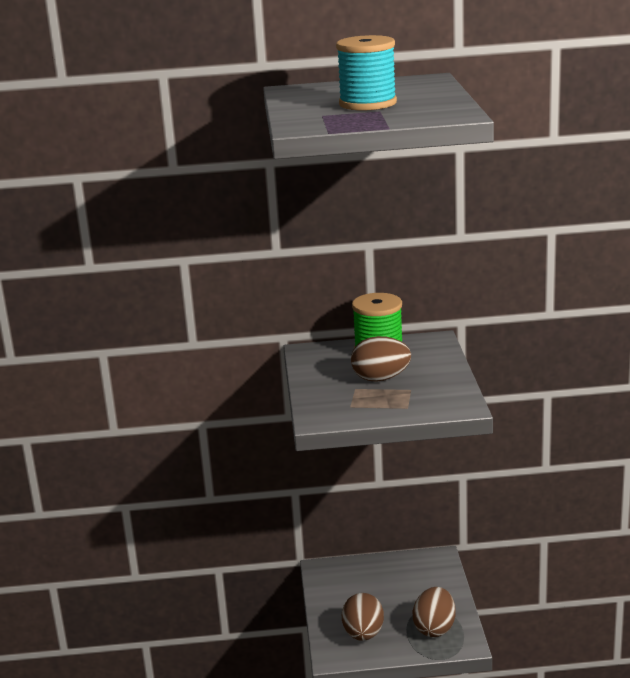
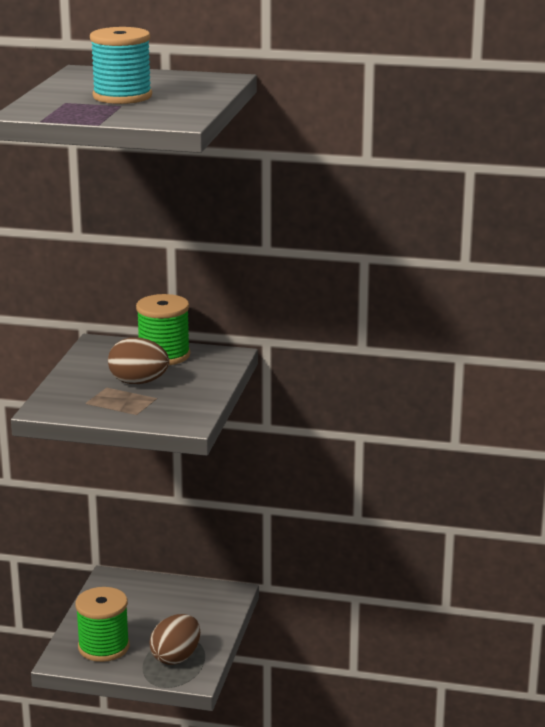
camera: 15 degrees right, 0 degrees up
(363, 634) = (103, 647): brown egg -> green spool

